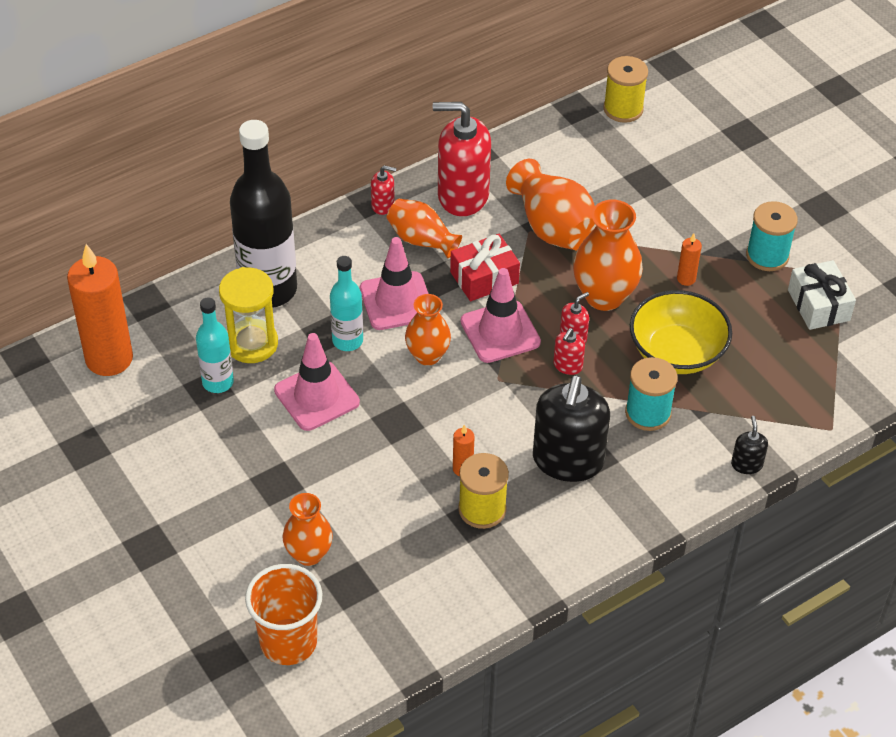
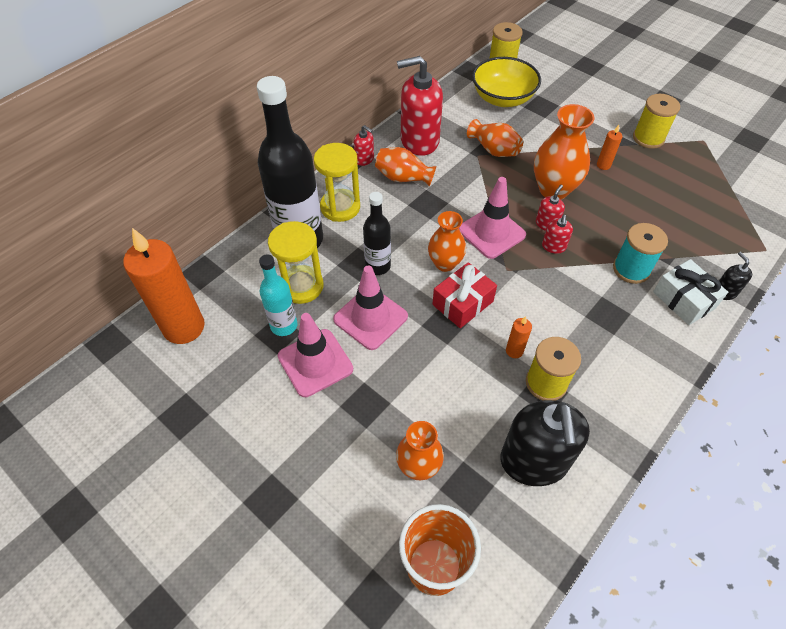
camera: 15 degrees left, 5 degrees up
(330, 260) = (340, 207): none -> yellow hourglass
(347, 341) = (378, 266): turquoise bottle -> black bottle
(383, 205) = (364, 159): red soap dispenser -> red soap dispenser turned 45 degrees clockwise
(396, 301) = (403, 227): pink traffic cone -> pink traffic cone (315, 363)
(484, 278) = (461, 195): red gift -> red gift (463, 303)
(553, 228) = (494, 150): orange vase -> orange vase, size x0.65
(567, 460) = (592, 323): black soap dispenser -> black soap dispenser (534, 461)
(676, 352) = (626, 218): yellow bowl -> yellow bowl (502, 98)
(767, 256) = (648, 138): turquoise spool -> yellow spool
(818, 305) = (702, 164): white gift -> white gift (684, 300)

